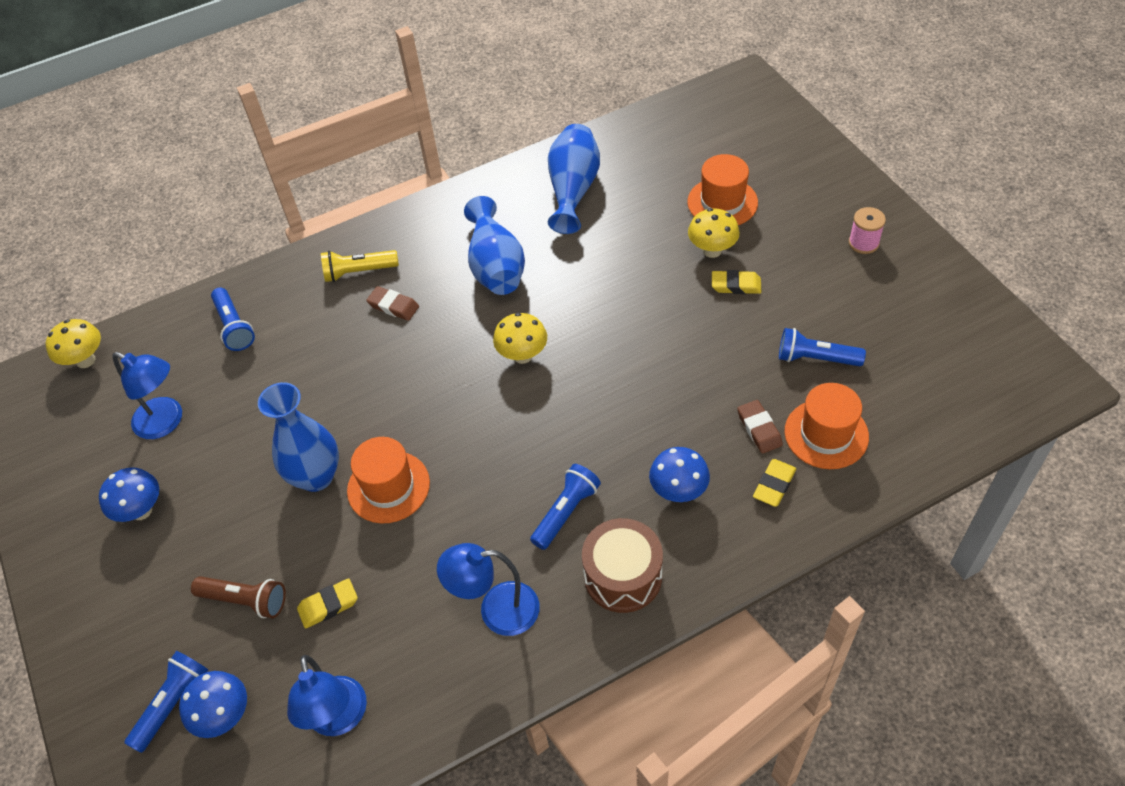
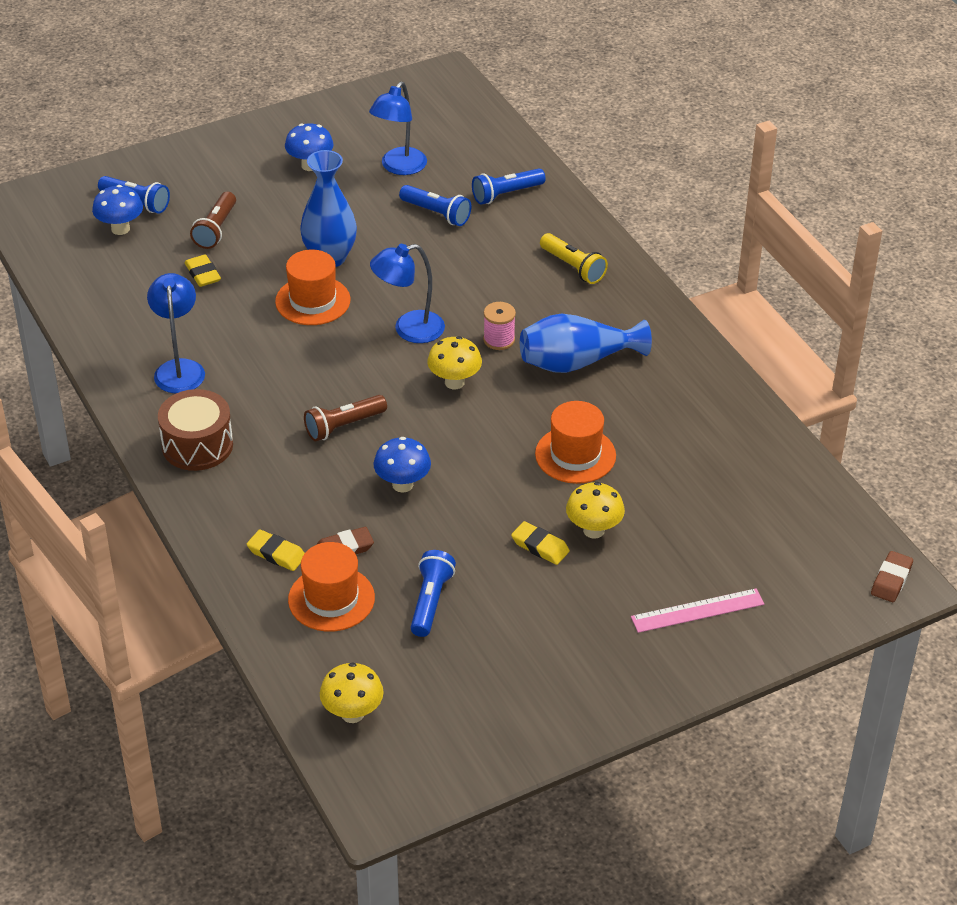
camera: 85 degrees right, 10 degrees down
(85, 360) = (473, 113): yellow mushroom -> yellow mushroom (352, 714)
(339, 719) = (104, 286): blue lamp -> blue lamp (409, 329)
(358, 272) = (573, 267): yellow flashlight -> yellow flashlight turned 150 degrees clockwise
(393, 306) = (525, 293): brown eraser -> brown eraser (891, 580)
(566, 512) = (268, 411): blue flashlight -> blue flashlight (436, 214)
(573, 190) = (693, 421): blue vase -> none
(587, 442) = (343, 426): none -> brown flashlight
(678, 491) = (279, 486): blue mushroom -> blue mushroom (402, 485)
(722, 202) = (672, 544): orange hat -> orange hat (575, 455)
(736, 285) = (540, 546): yellow eraser -> yellow eraser turned 60 degrees counterclockwise
(793, 188) = (697, 610): none -> pink ruler
(863, 243) = (601, 664): pink spool -> pink spool (499, 340)

